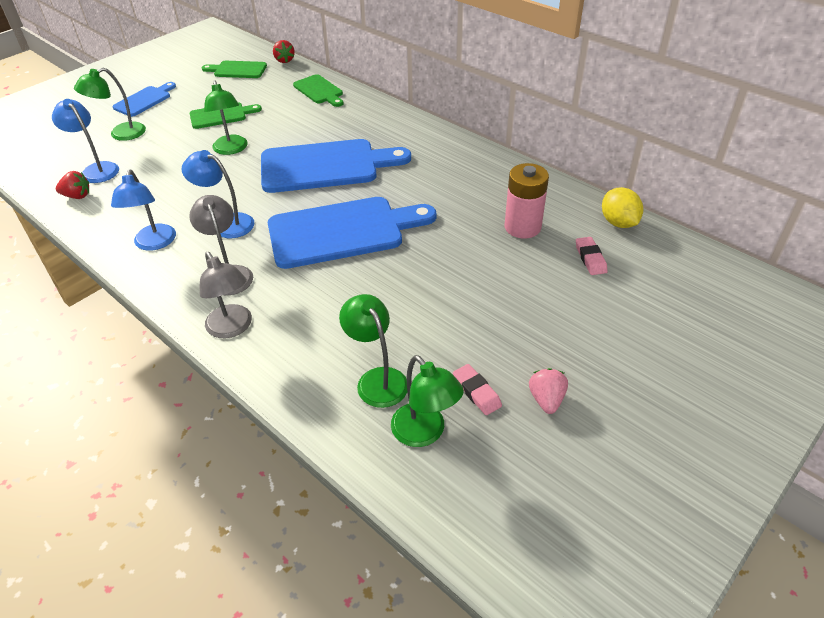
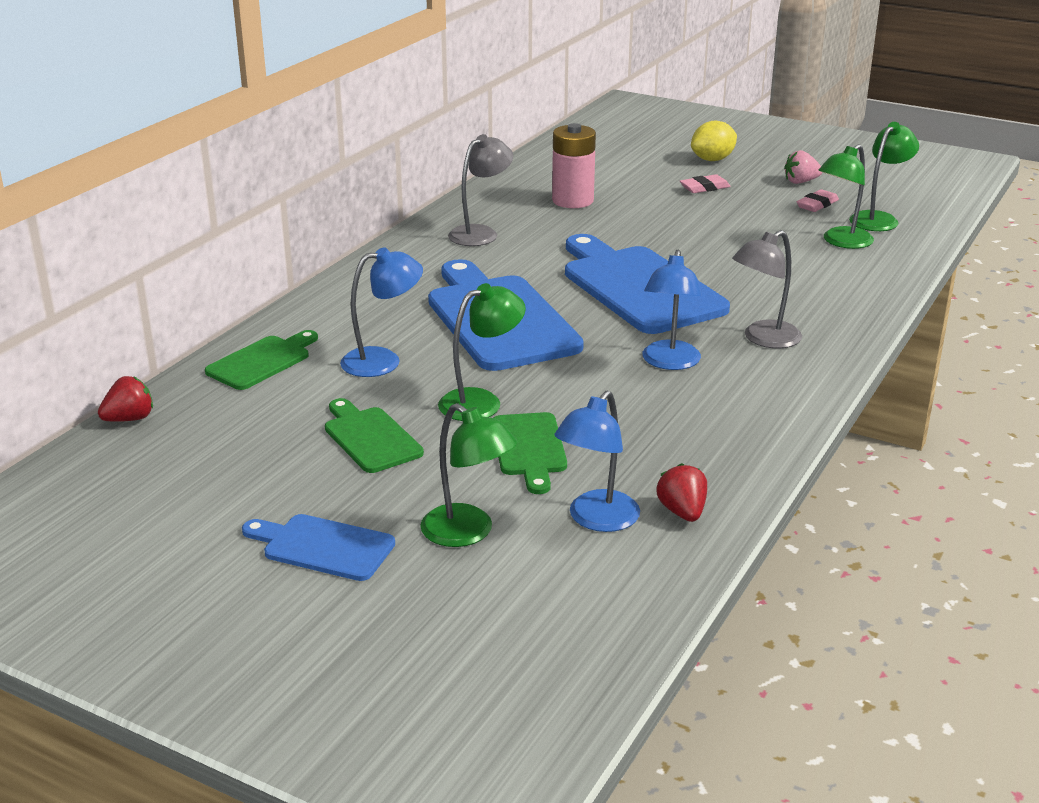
camera: 105 degrees left, 15 degrees down
(154, 243) = (746, 405): blue lamp -> blue lamp (383, 361)
(232, 328) = (843, 318): grey lamp -> grey lamp (480, 233)
(237, 70) = (173, 464): green cutting board -> green cutting board (529, 448)
(590, 258) = (606, 172): pink eraser -> pink eraser (704, 188)
(618, 222) = (540, 163): yellow lemon -> yellow lemon (712, 160)

